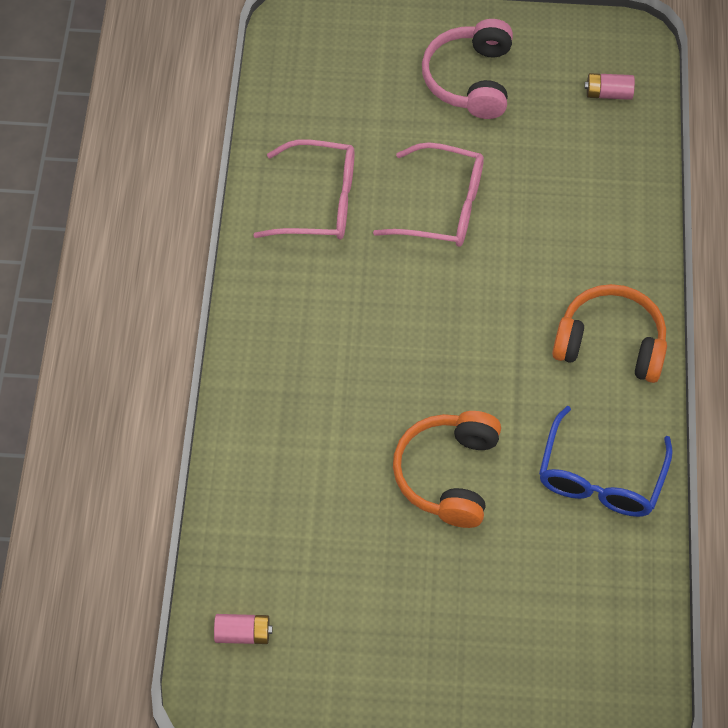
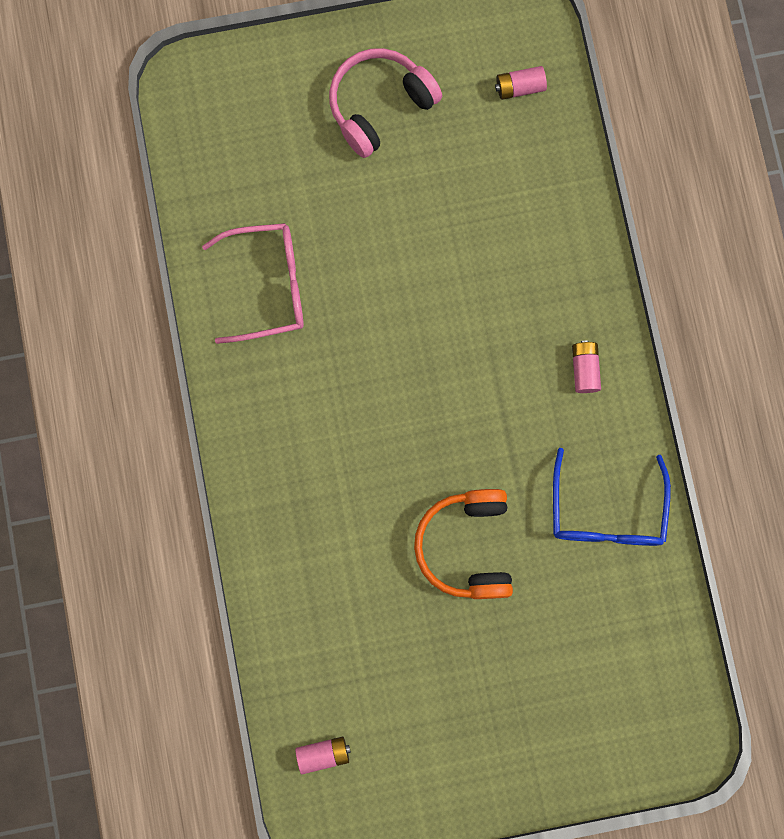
camera: 15 degrees left, 20 degrees up
(441, 206) = (388, 260): pink glasses -> none
(470, 79) = (380, 105): pink headphones -> pink headphones turned 60 degrees clockwise
(610, 343) = (584, 369): orange headphones -> pink battery

